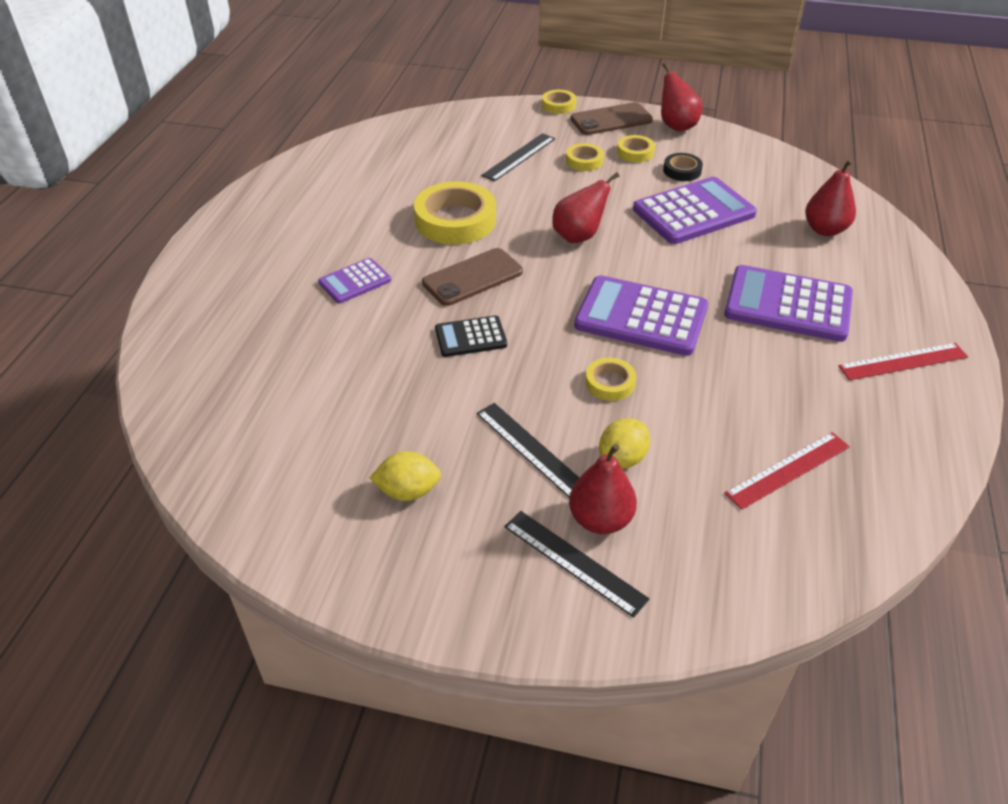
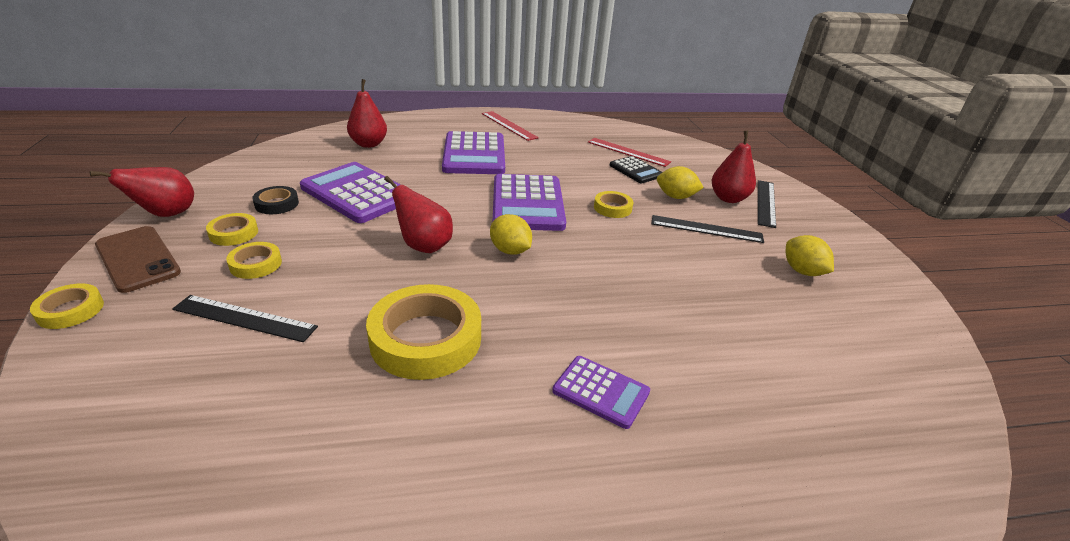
camera: 115 degrees left, 10 degrees down
(470, 337) = (620, 279): black calculator -> black calculator (636, 170)
(472, 277) = (532, 298): brown phone -> none
(530, 449) = (706, 229): black ruler -> black ruler turned 75 degrees clockwise
(550, 282) = (510, 250): none -> yellow lemon

